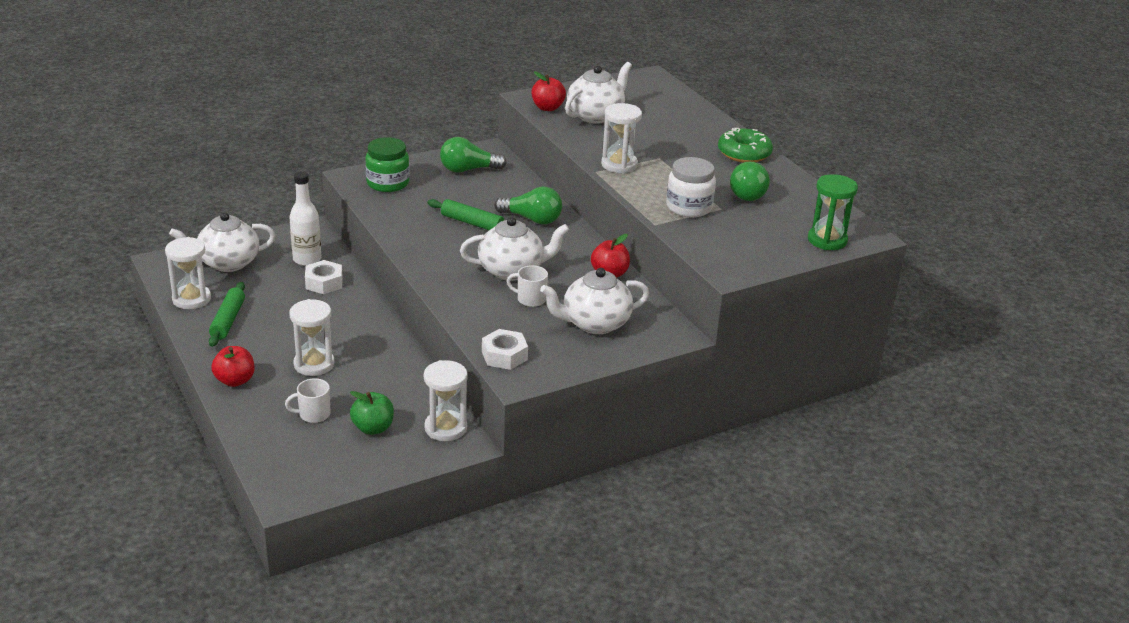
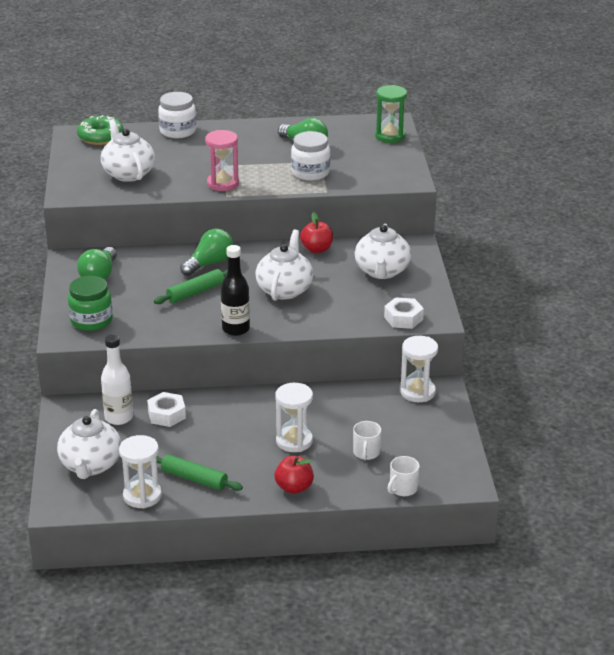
camera: 65 degrees left, 0 degrees up
(373, 428) = (400, 426): green apple -> none
(418, 258) = (236, 329): none -> black bottle
(530, 299) = (332, 291): white mug -> white mug (403, 489)
(547, 108) = (94, 191): red apple -> none
(619, 165) = (223, 183): white hourglass -> pink hourglass
(707, 121) = (178, 131): none -> white jar
(744, 153) = (242, 131): green donut -> green donut (100, 137)

